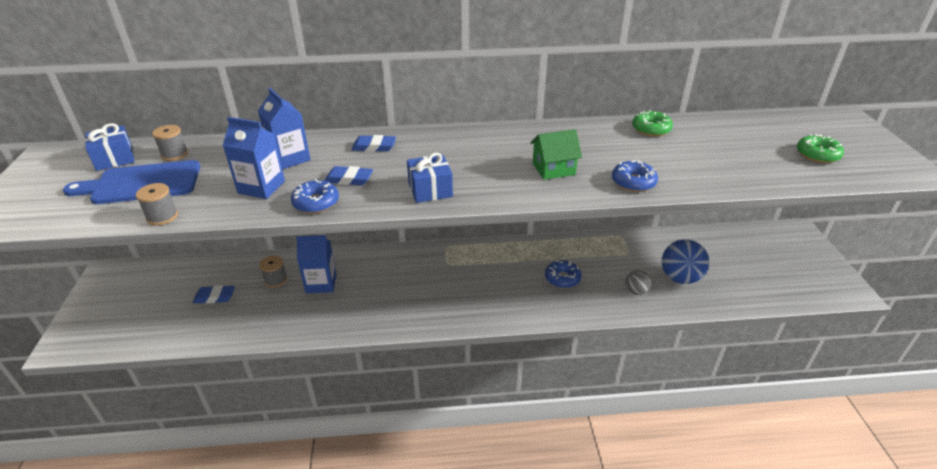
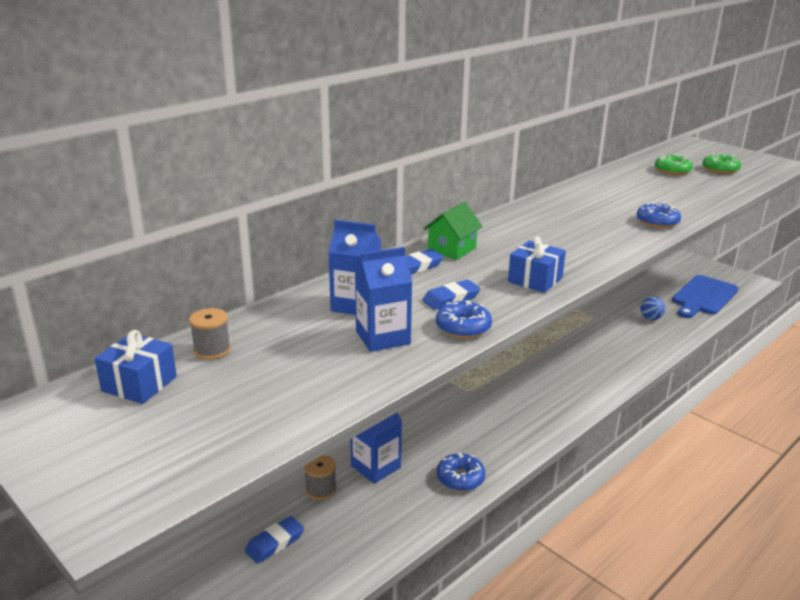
camera: 40 degrees left, 10 degrees down
(142, 183) = (237, 389): blue cutting board -> blue cutting board (703, 296)
(162, 216) = (335, 403): grey spool -> none
(553, 169) = (591, 232): green house -> green house (452, 249)
(562, 278) = (576, 357): blue donut -> blue donut (460, 478)
(635, 291) = (637, 341): grey ball -> none
(651, 129) = (599, 184): green donut -> green donut (672, 170)
(680, 278) = (650, 318): blue ball -> blue ball, size x0.55

